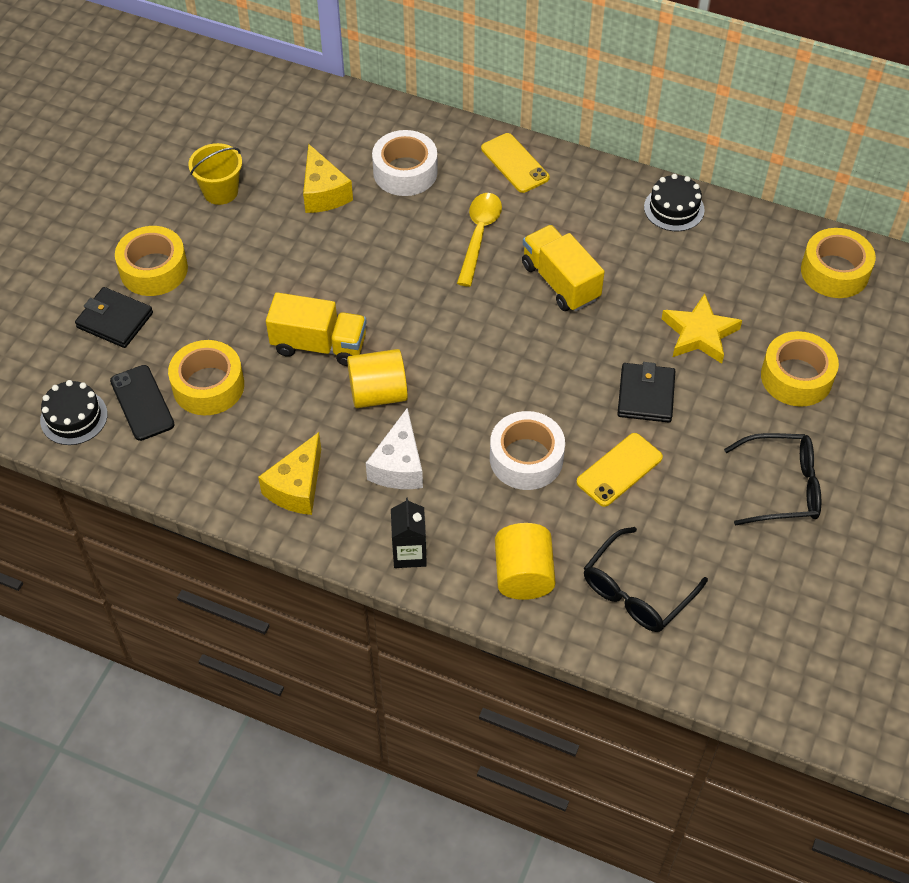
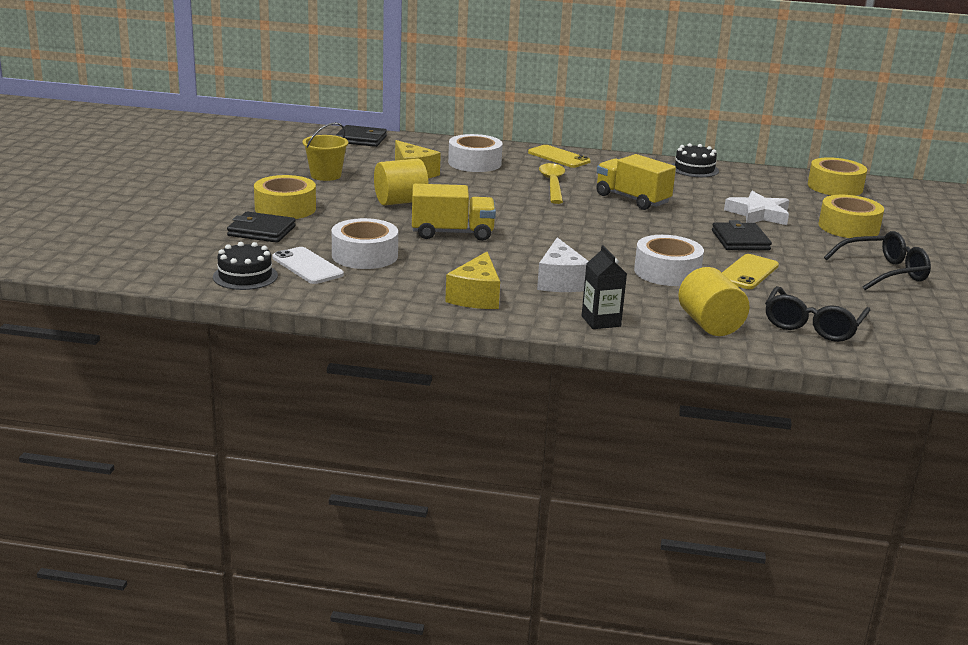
camera: 15 degrees left, 30 degrees down
(142, 403) = (307, 266): black phone -> white phone
(208, 386) = (364, 255): yellow tape -> white tape
(289, 98) = (361, 139): none -> black wallet
(378, 393) = (518, 251): yellow cylinder -> yellow cylinder (400, 202)
(699, 333) = (758, 214): yellow star -> white star

